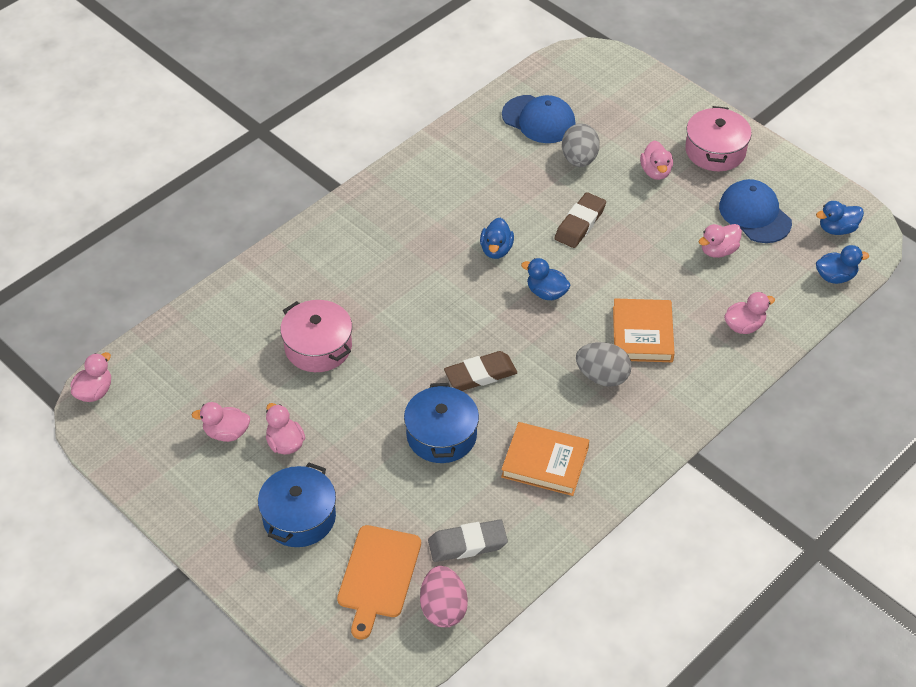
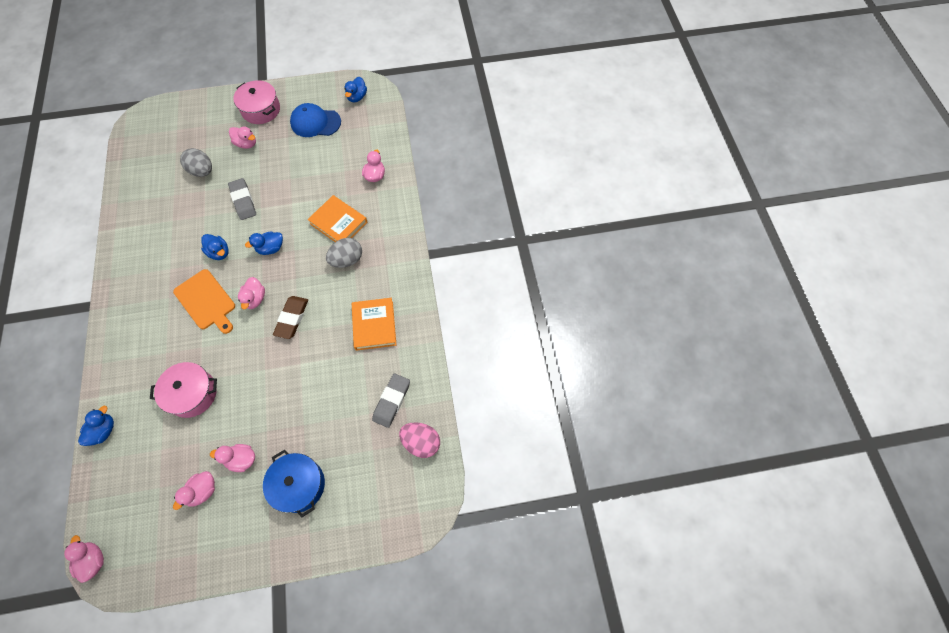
camera: 55 degrees left, 15 degrees up
(378, 576) = (373, 465): orange cutting board -> orange cutting board (206, 301)
(441, 435) = (312, 366): blue pot -> none
(539, 119) = (156, 170): blue cap -> none
(545, 462) = (374, 325): orange book -> orange book turned 60 degrees counterclockwise
(580, 223) = (243, 201): brown eraser -> grey eraser
(718, 250) = (321, 153): pink duck -> pink duck (255, 299)
(835, 277) = (382, 118): blue duck -> blue duck (104, 431)

